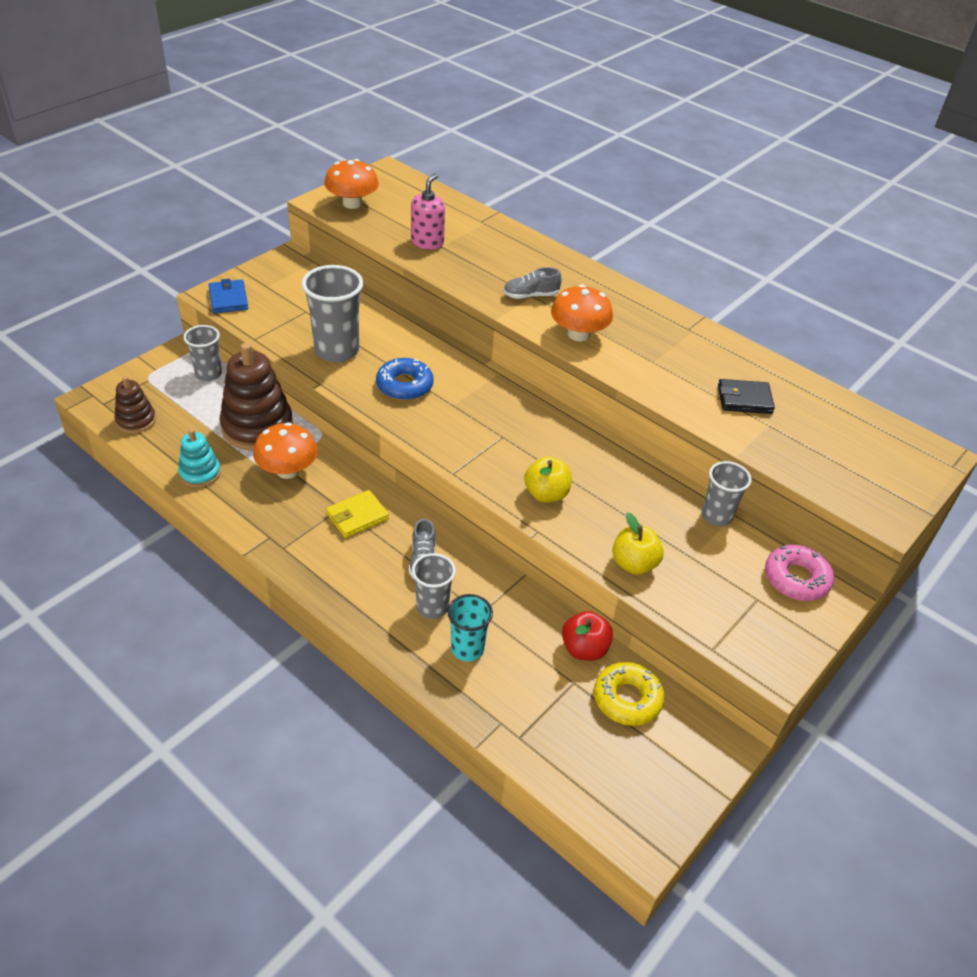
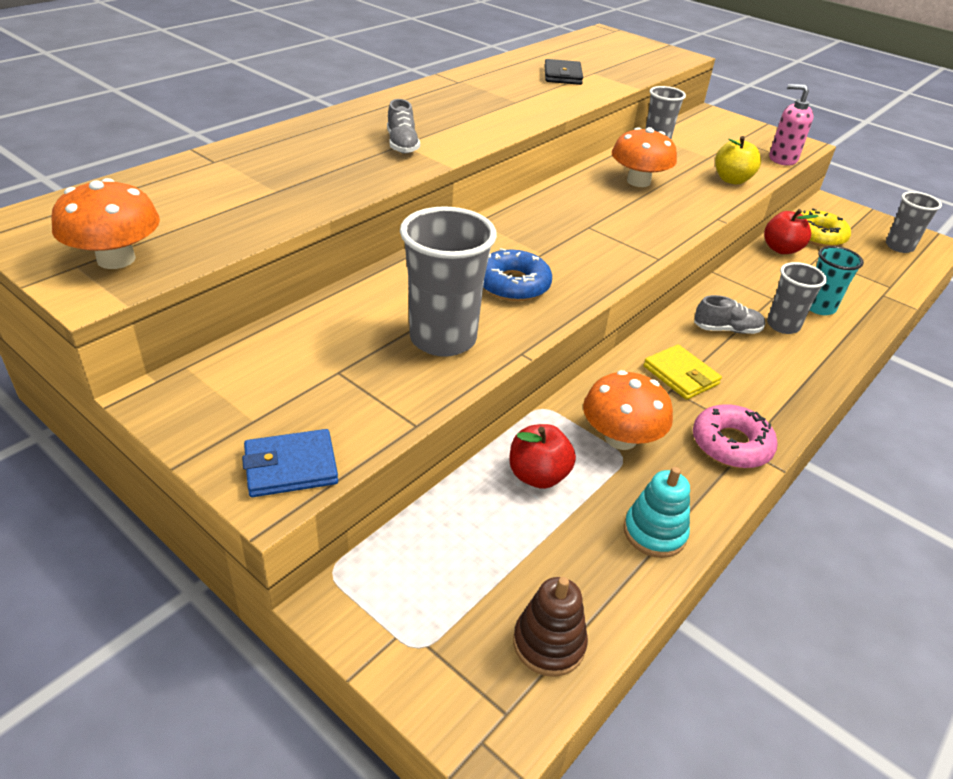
camera: 90 degrees left, 5 degrees down
(208, 374) = (408, 551): grey cup -> grey cup (899, 246)
(257, 427) = (538, 475): brown stacking toy -> red apple
(427, 242) = (264, 200): pink soap dispenser -> pink soap dispenser (782, 159)
(546, 494) = (666, 210): yellow apple -> none
(578, 334) = (477, 128): orange mushroom -> orange mushroom (638, 181)
(796, 579) = (709, 125): pink donut -> pink donut (731, 444)

